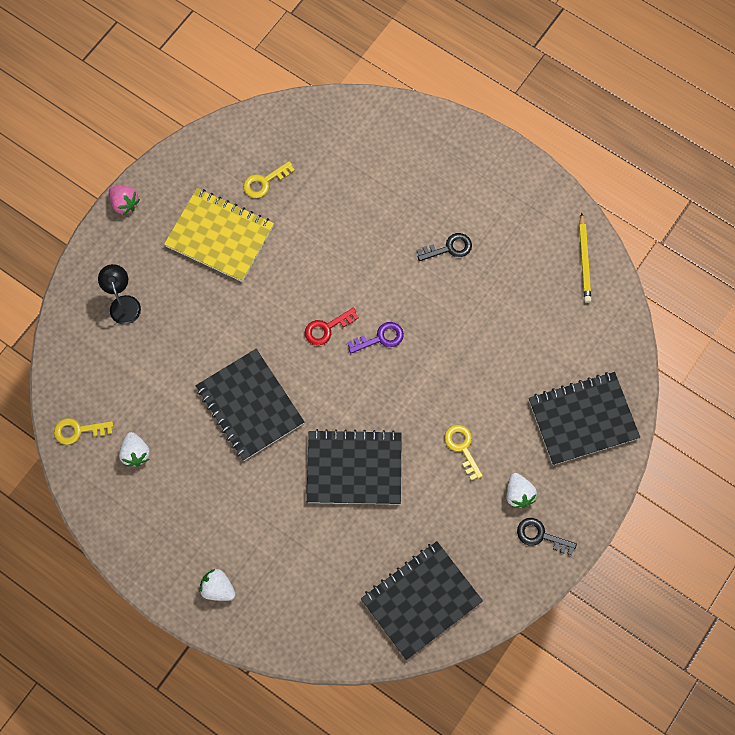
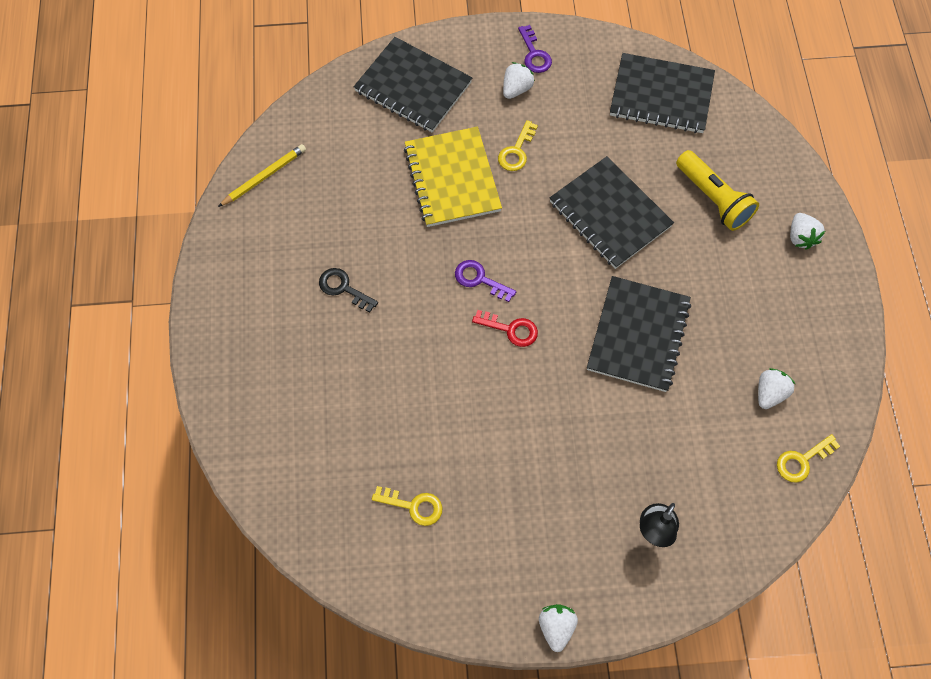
camera: 130 degrees left, 5 degrees down
(78, 431) = (802, 461): yellow key -> yellow key turned 105 degrees clockwise
(125, 204) = (556, 627): pink strawberry -> white strawberry
(220, 236) = (507, 499): yellow notebook -> yellow notebook (452, 178)
(302, 554) = (713, 199): none -> yellow flashlight
(540, 536) = (534, 54): black key -> purple key

